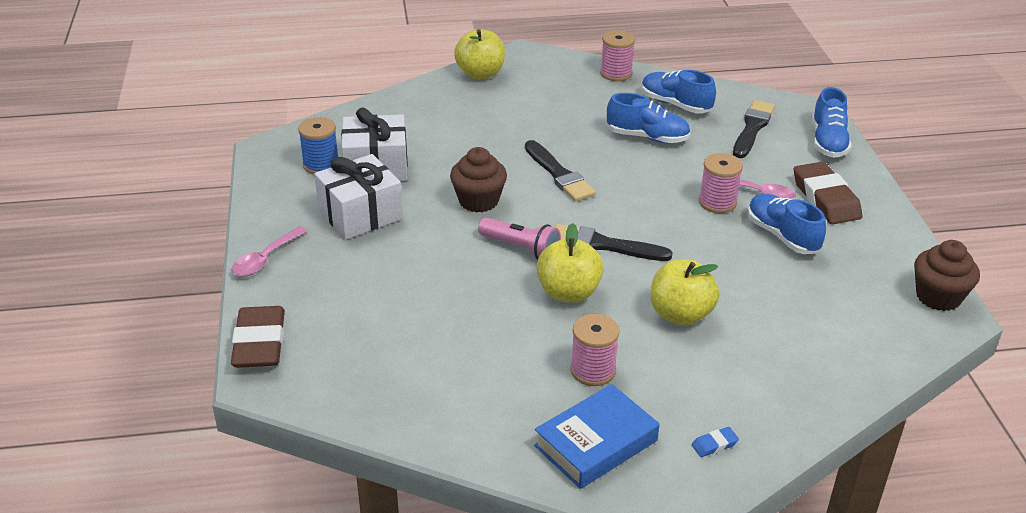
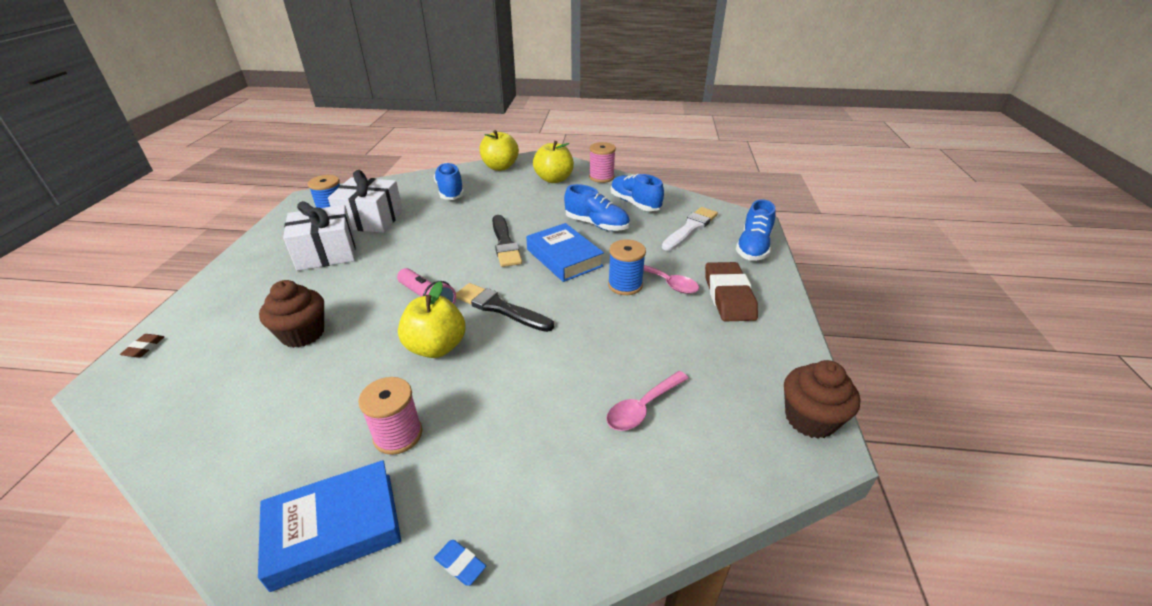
camera: 15 degrees right, 0 degrees up
(260, 343) = (144, 348): brown eraser -> brown eraser, size x0.41
(265, 259) = (224, 277): pink spoon -> pink spoon (642, 407)
(478, 201) = (425, 255): brown cupcake -> brown cupcake (303, 334)
(636, 182) = (564, 258): none -> blue book
(680, 314) = (525, 389): yellow apple -> yellow apple (554, 179)
(714, 444) = (460, 564): blue eraser -> blue eraser turned 45 degrees clockwise
(717, 202) = (625, 285): pink spool -> blue spool
(752, 128) = (690, 228): black brush -> white brush
(782, 236) = (669, 325): blue shoe -> blue shoe (450, 191)

